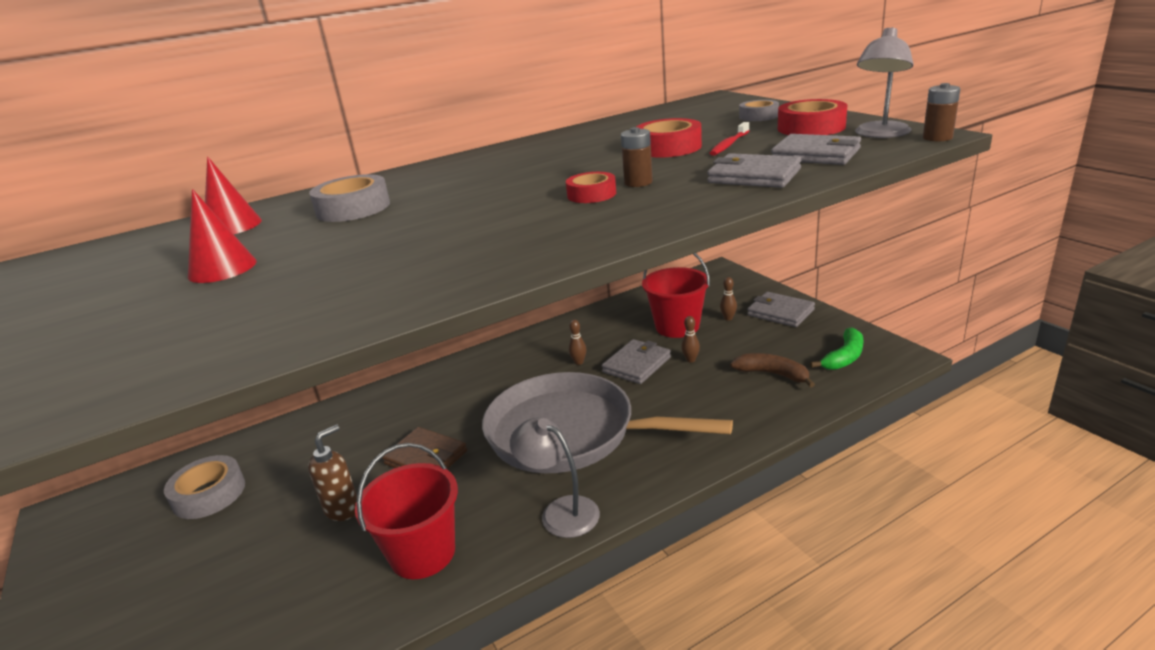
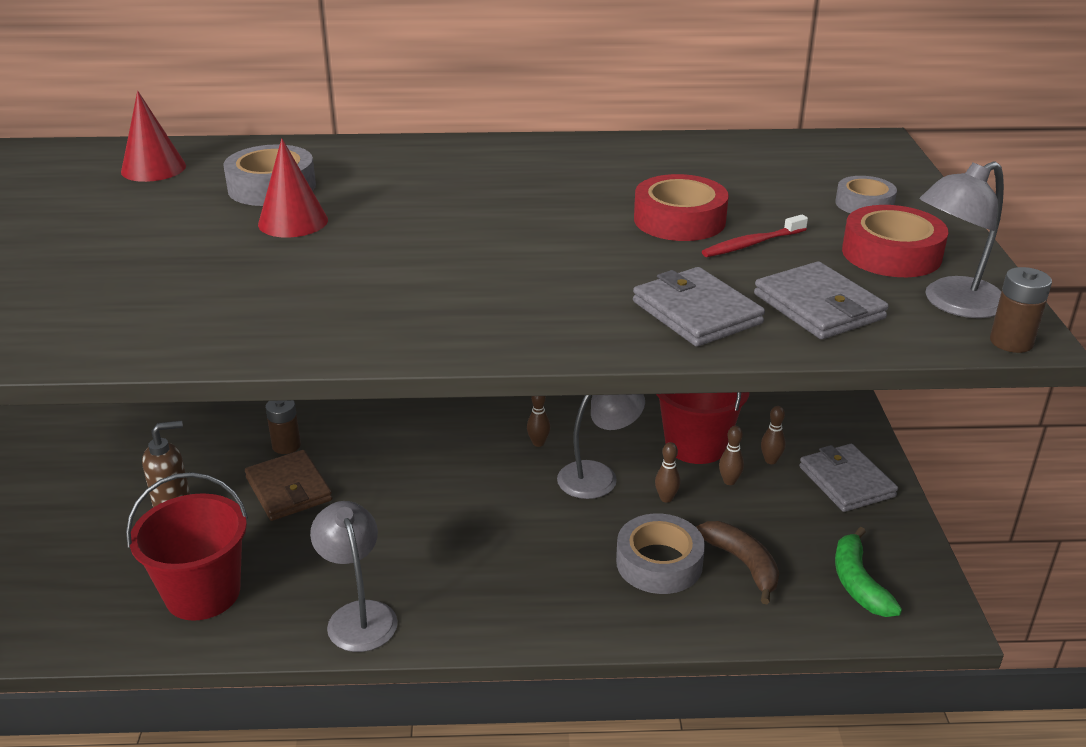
camera: 25 degrees right, 5 degrees up
(209, 494) = (82, 436): grey tape -> grey tape (659, 563)
(222, 268) = (88, 228): red cone -> red cone (293, 222)
(570, 433) = (448, 529): grey pan -> none
(591, 194) = (498, 266): red tape -> none
(637, 365) = (598, 476): grey wallet -> grey lamp
(638, 182) = (567, 268): brown battery -> brown battery (286, 445)
(717, 337) = (729, 481): none -> brown bowling pin
(844, 357) = (858, 583): green banana -> green banana turned 105 degrees clockwise

